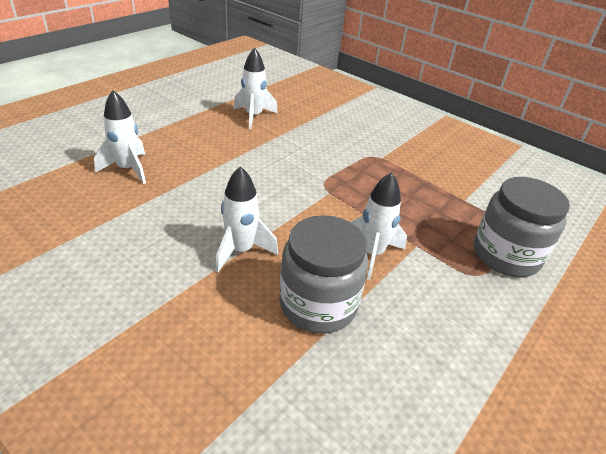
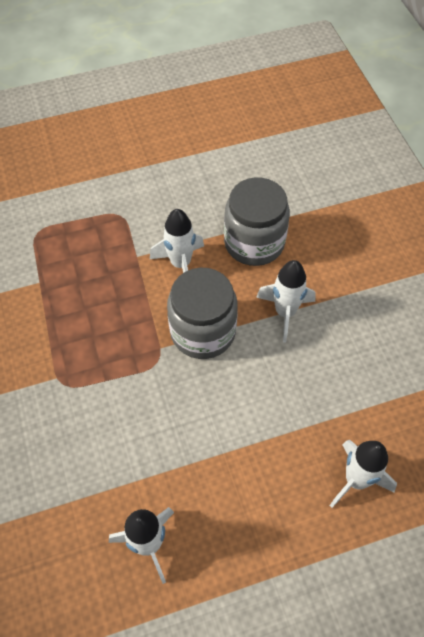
camera: 145 degrees left, 20 degrees up
(506, 255) = (76, 218): grey jar -> grey jar (203, 331)

